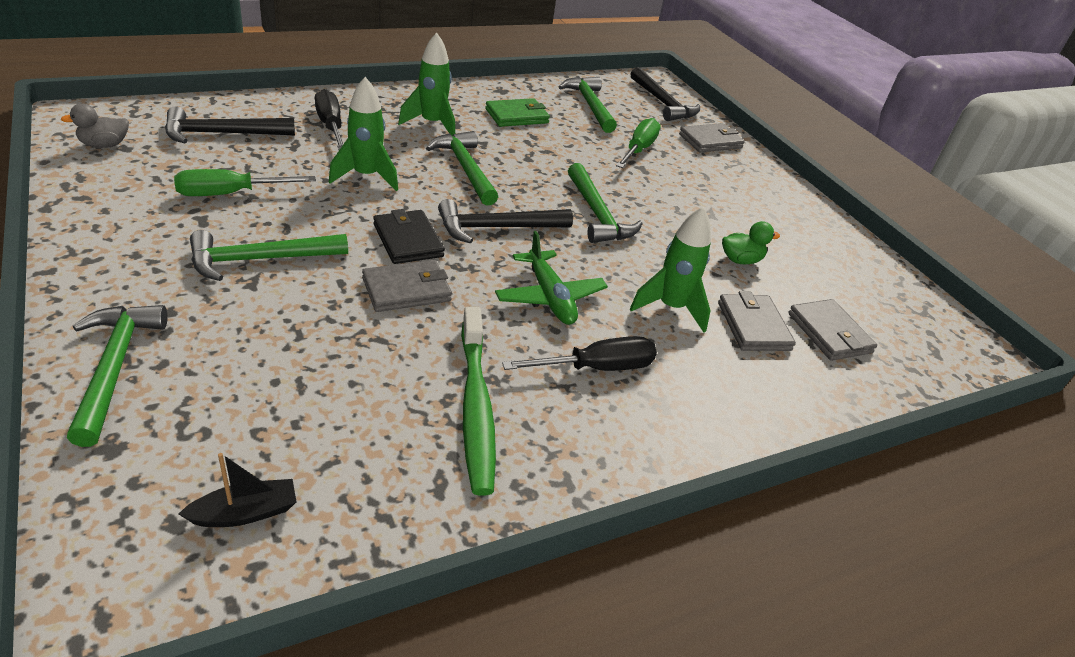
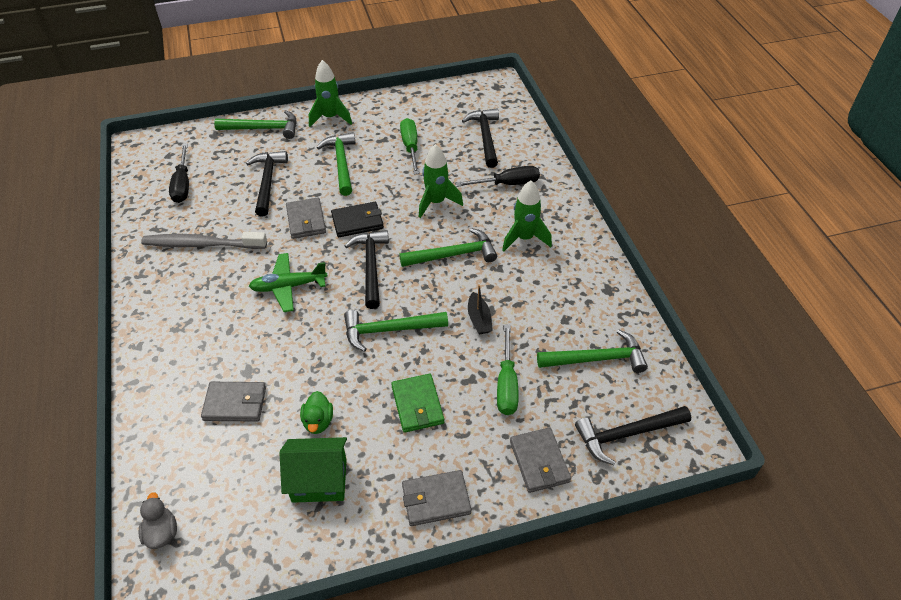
camera: 105 degrees right, 10 degrees up
(104, 145) = (462, 97): grey duck -> grey duck (162, 532)
(245, 513) = (166, 172): black boat -> black boat (479, 319)
(301, 342) = (268, 182): none -> black hammer
(476, 407) = (202, 244): green toothbrush -> grey toothbrush
(517, 116) = (555, 296): green wallet -> green wallet (417, 405)
(596, 368) = (217, 300): black screwdriver -> black screwdriver (183, 184)
(638, 149) = (506, 384): green screwdriver -> green screwdriver turned 60 degrees clockwise
(670, 308) = (265, 354): green rocket -> green rocket (330, 118)
(804, 256) = (319, 480): none -> green house
(829, 333) = (215, 458): grey wallet -> grey wallet (436, 499)

